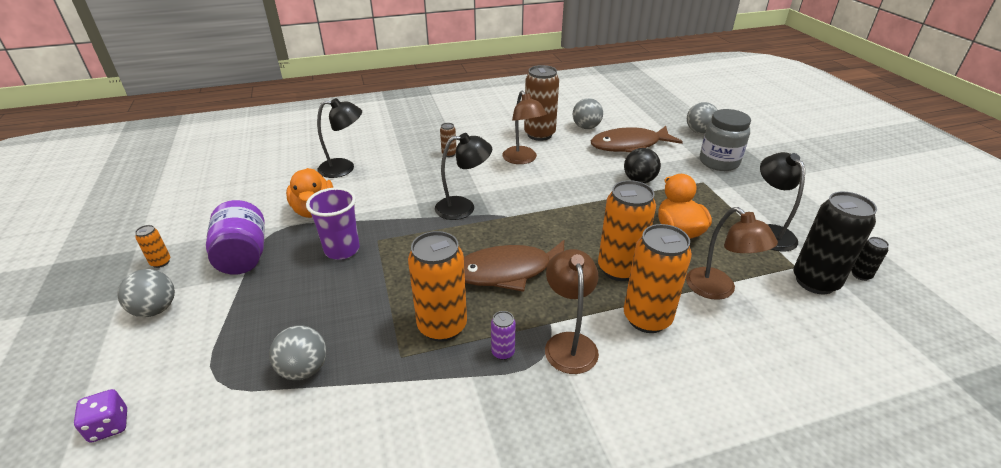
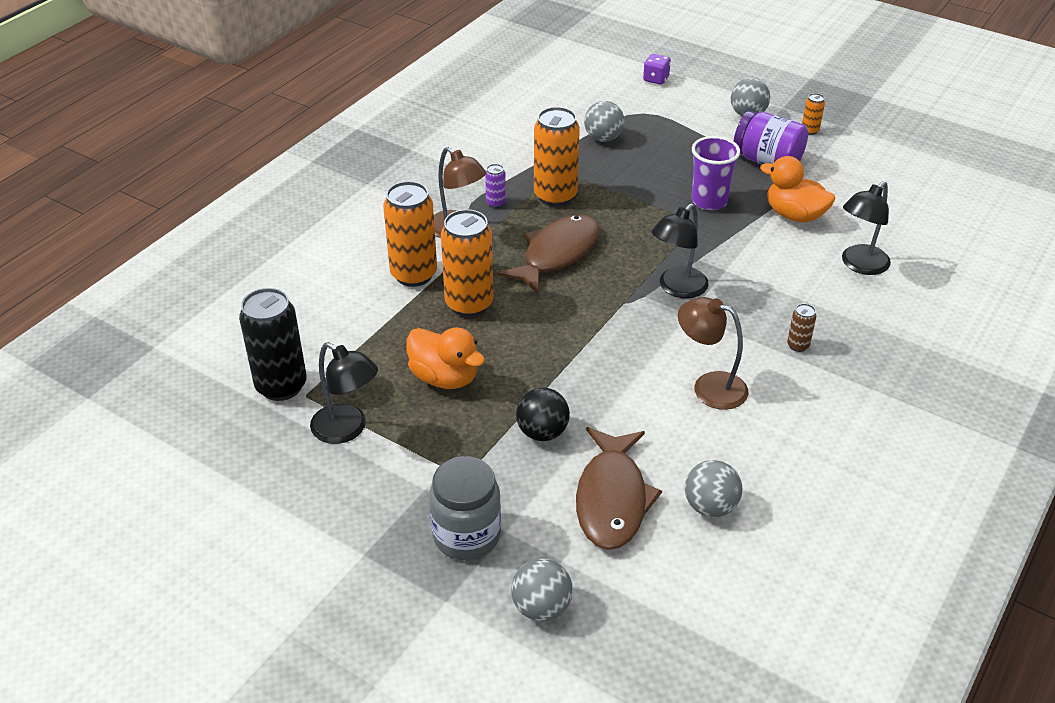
camera: 140 degrees right, 5 degrees up
(539, 134) = (749, 447): brown can -> none
(629, 145) = (612, 499): brown fish -> brown fish turned 150 degrees clockwise
(718, 290) = (369, 329): brown lamp -> none
(860, 275) = (235, 419): black can -> none

